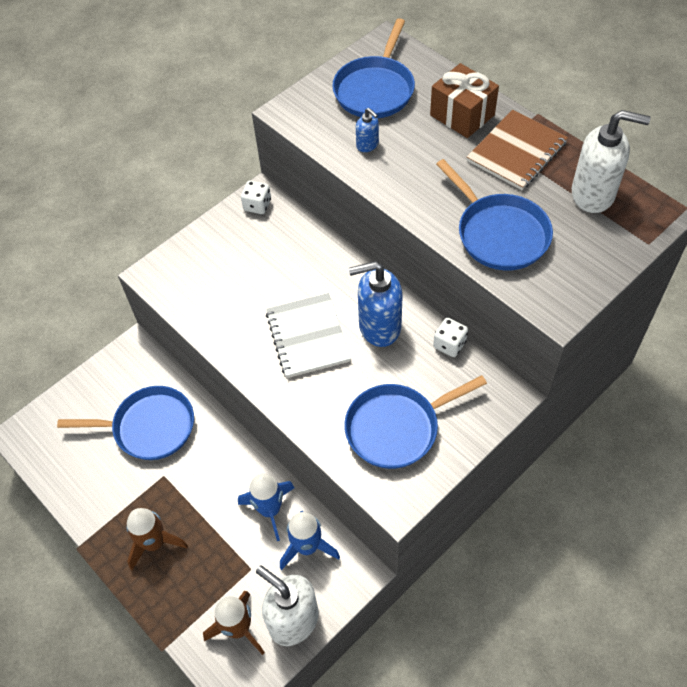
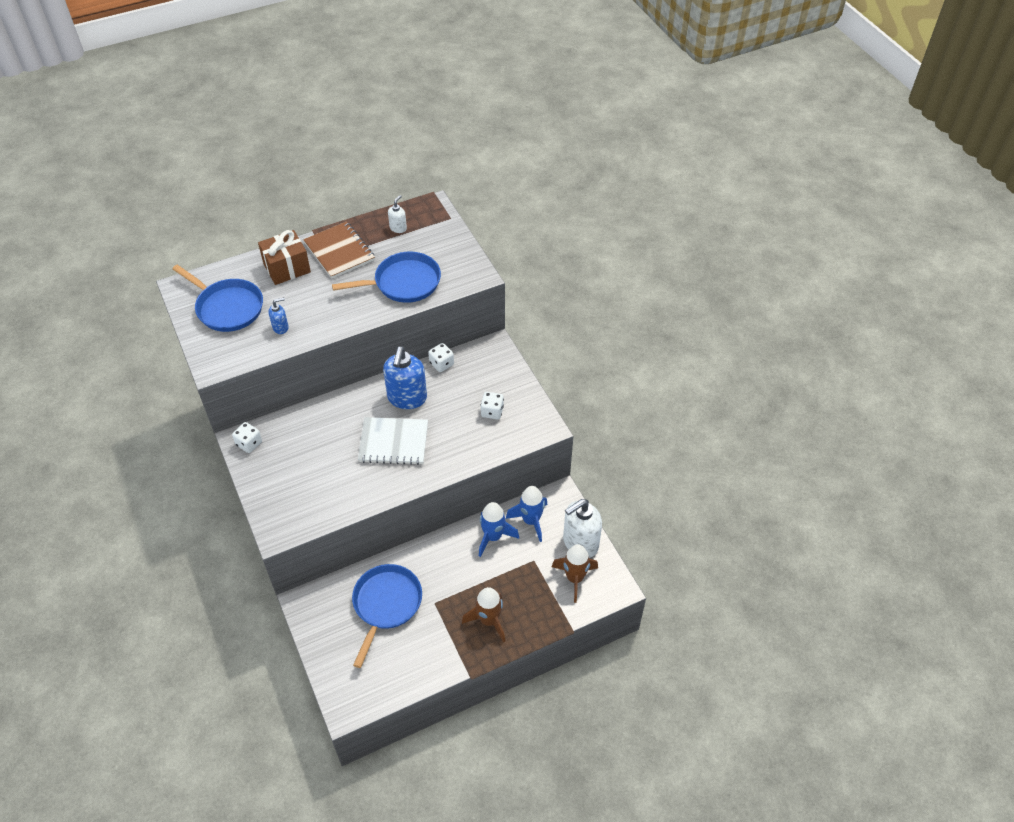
camera: 75 degrees left, 5 degrees down
(397, 428) = (492, 411): blue pan -> white dice
(593, 194) = (398, 228): white soap dispenser -> white soap dispenser, size x0.48

